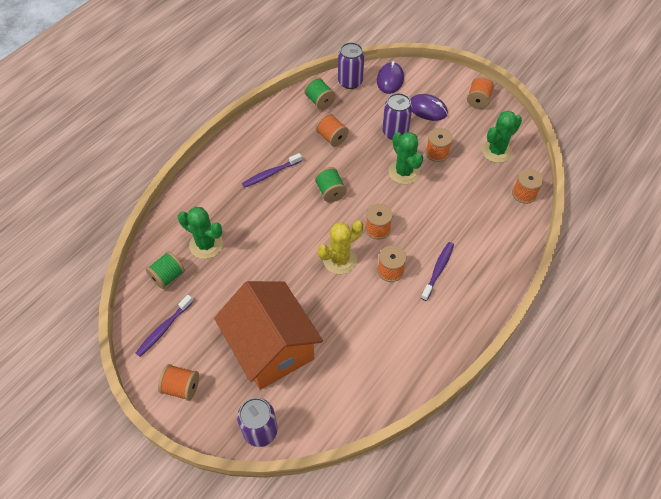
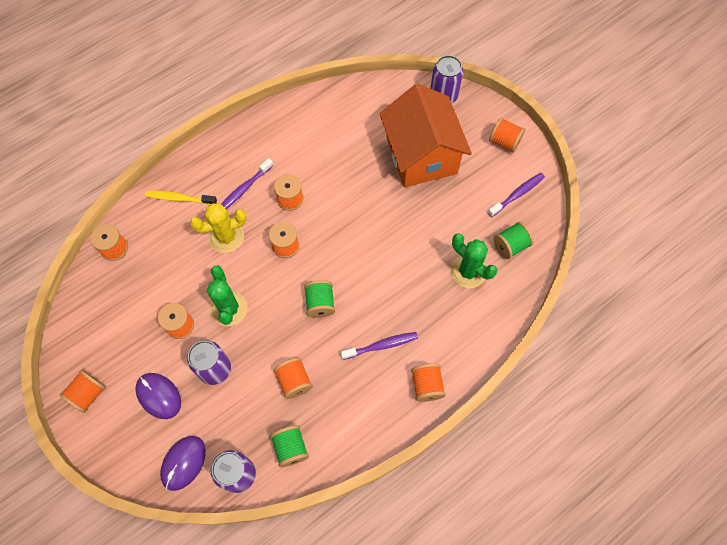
camera: 165 degrees left, 10 degrees up
(228, 156) = (426, 385): none -> orange spool
(339, 259) = (335, 222): yellow cactus -> yellow cactus (226, 237)
(493, 247) = (179, 198): none -> yellow toothbrush
(496, 151) = (111, 310): green cactus -> none

